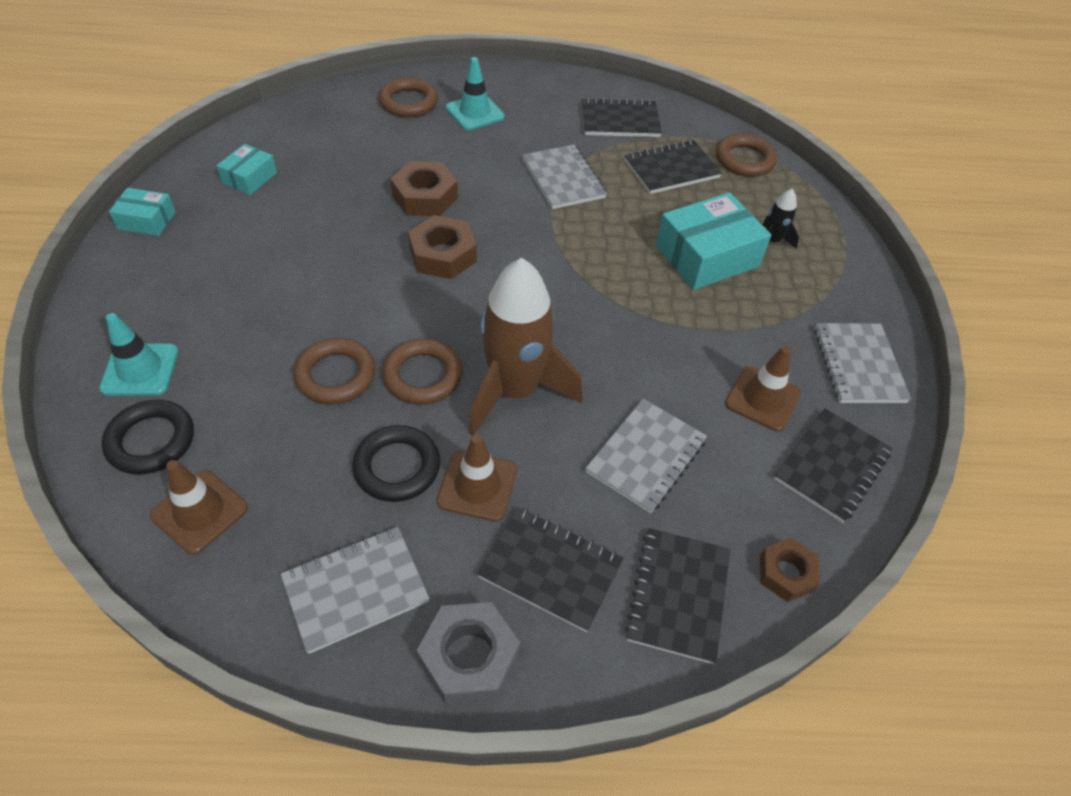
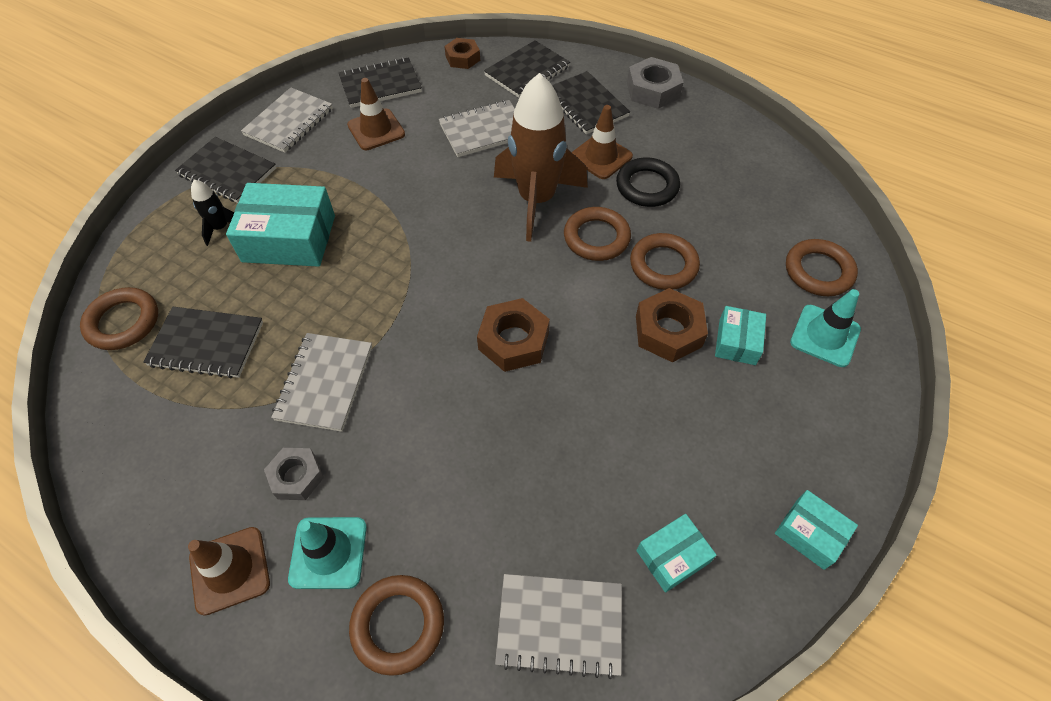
camera: 145 degrees left, 5 degrees up
(151, 441) = (818, 271): black ring -> brown ring
(199, 512) = (788, 211): brown traffic cone -> brown traffic cone (230, 570)
(234, 330) = (737, 342): none -> turquoise box
(355, 590) = (701, 137): grey notebook -> grey notebook (559, 625)
(425, 197) = (485, 425): brown nut -> brown nut (668, 331)
(528, 133) = (296, 477): none -> grey nut
(620, 121) = (176, 445): black notebook -> black notebook (227, 172)

